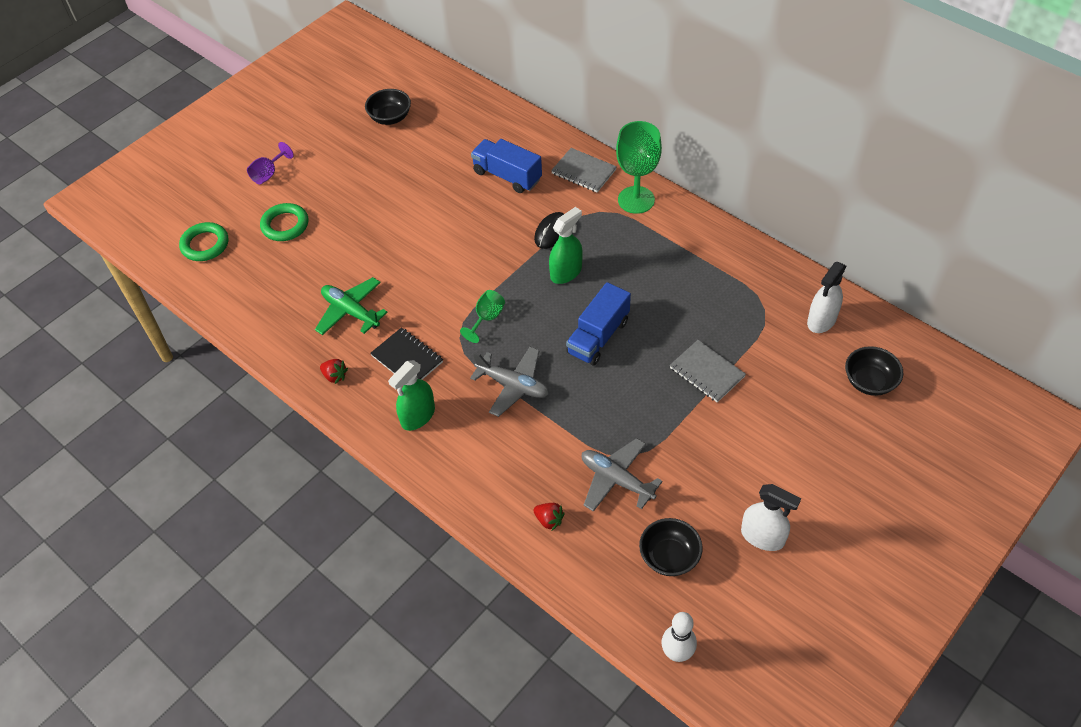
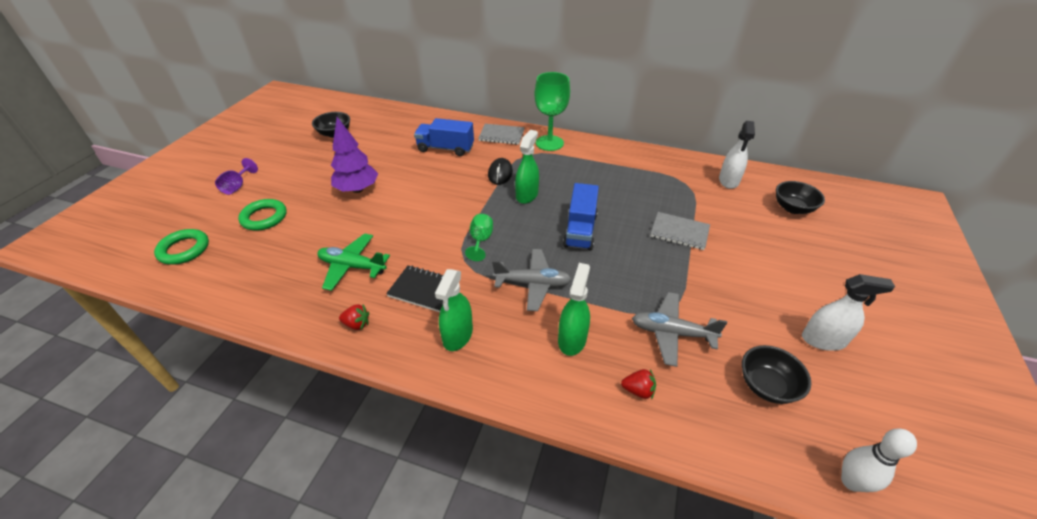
camera: 25 degrees left, 10 degrees down
(387, 212) = (357, 189): none -> purple tree
(518, 454) = (572, 339): none -> green spray bottle

